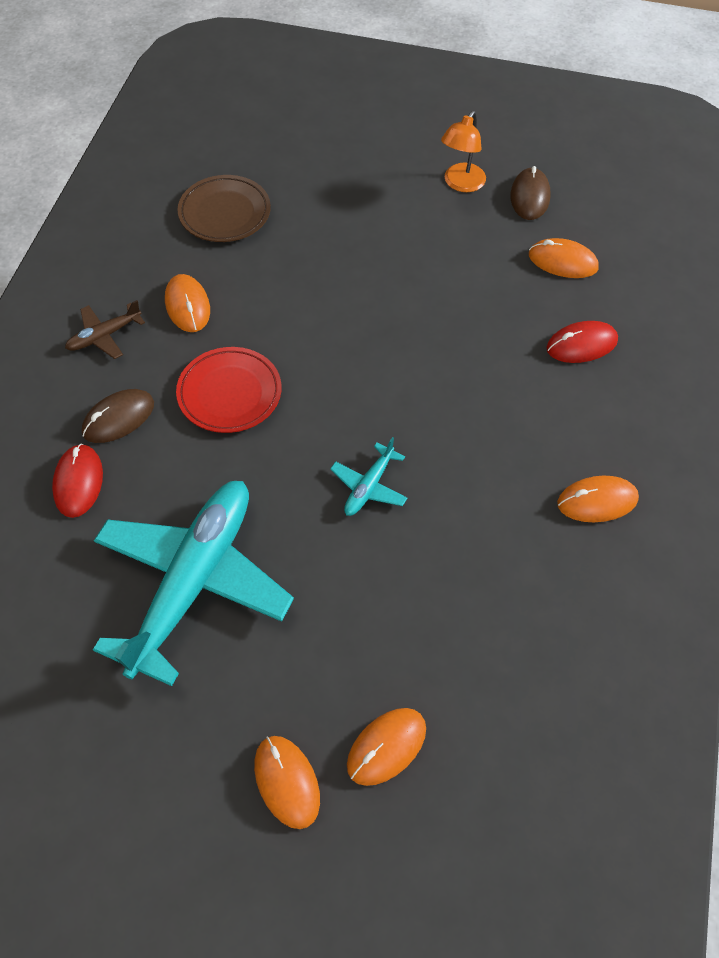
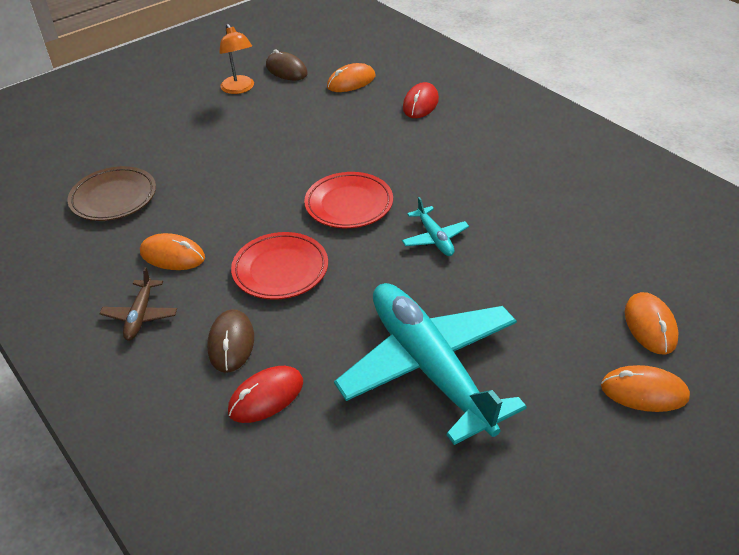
camera: 50 degrees left, 15 degrees down
(78, 482) = (266, 397): red mouse -> red mouse turned 75 degrees counterclockwise
(360, 387) = (349, 204): none -> red plate
(597, 501) = (539, 151): orange mouse -> none

